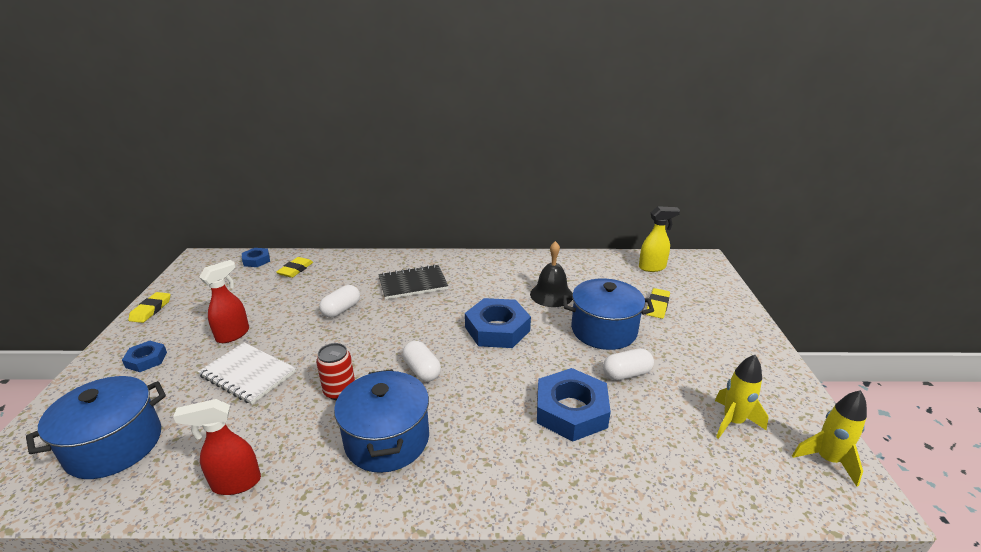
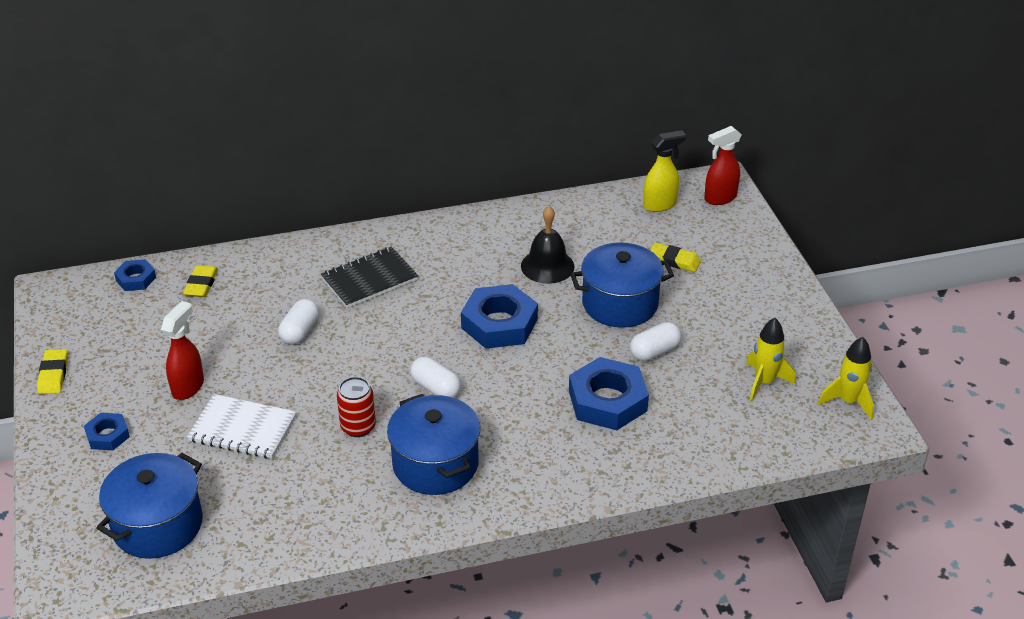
camera: 15 degrees left, 10 degrees up
(235, 483) = (310, 531): red spray bottle -> red spray bottle (719, 198)
(657, 306) = (674, 260): yellow eraser -> yellow eraser turned 75 degrees counterclockwise

